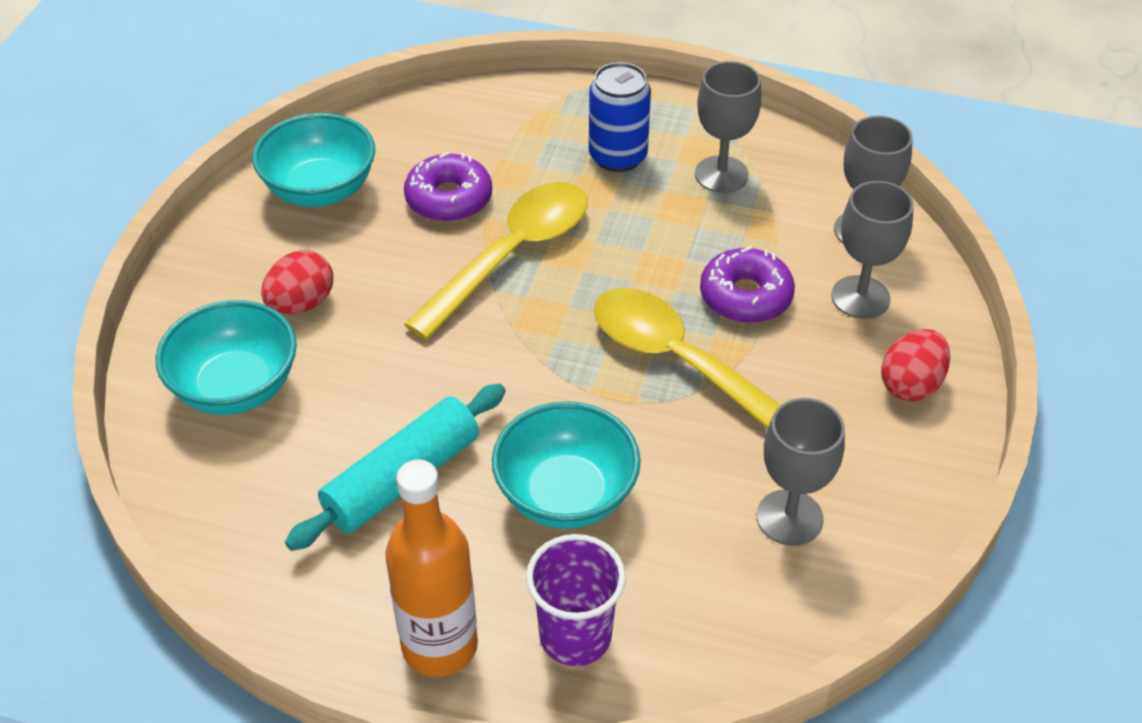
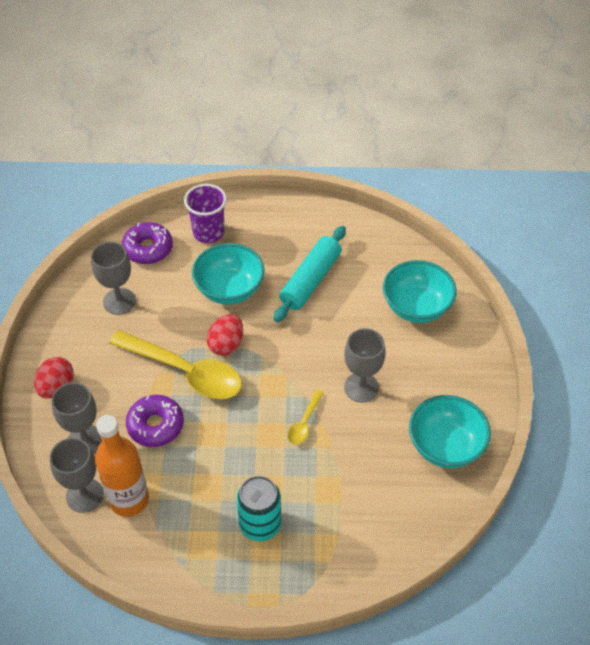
camera: 165 degrees right, 5 degrees up
(301, 303) = (411, 362): red egg -> red egg (226, 344)
(440, 646) = (264, 218): orange bottle -> orange bottle (129, 499)
(449, 199) = (360, 458): purple donut -> purple donut (148, 248)
(511, 256) = (304, 422): yellow spoon -> yellow spoon, size x0.45
(618, 156) = (260, 524): blue can -> turquoise can
(721, 174) = (184, 524): grey goblet -> grey goblet (361, 387)

